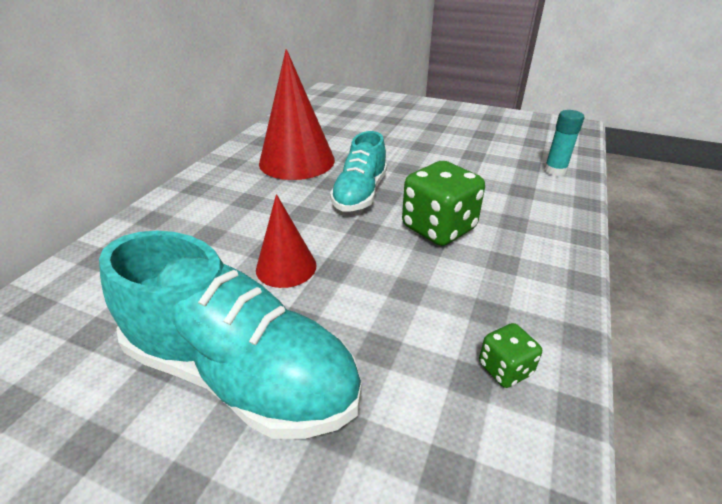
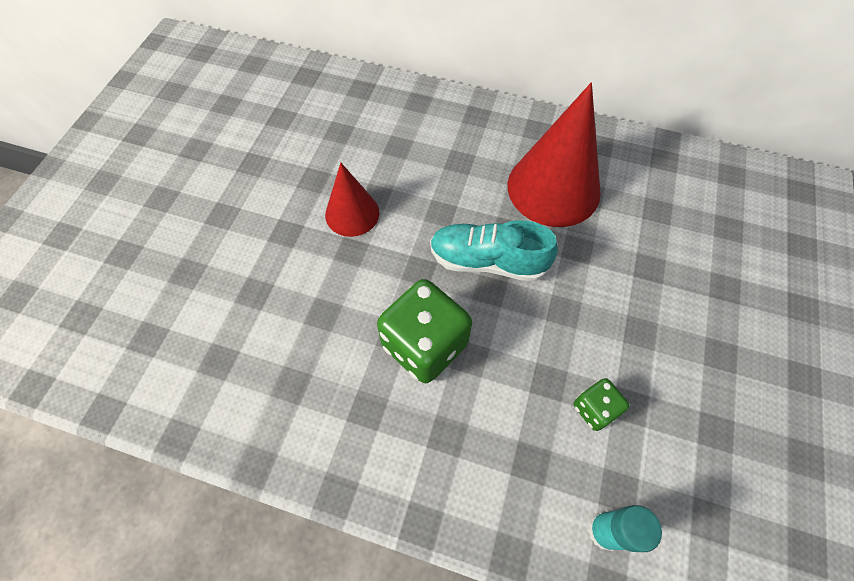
camera: 85 degrees right, 25 degrees up
(241, 373) = (237, 208): turquoise shoe -> none
(505, 369) = (224, 387): green dice -> green dice (594, 409)

